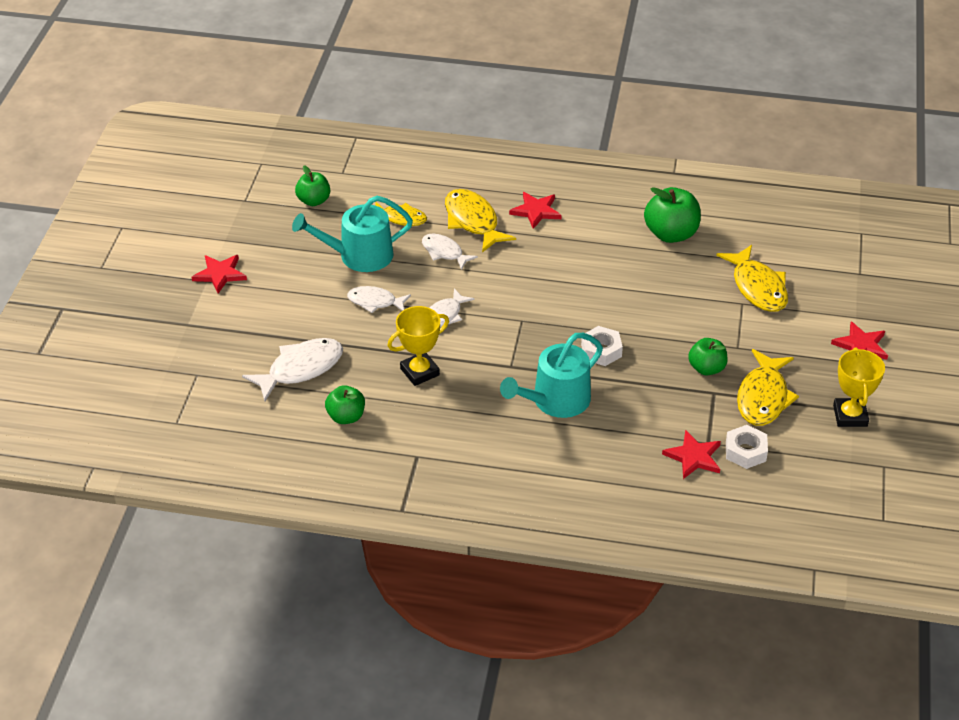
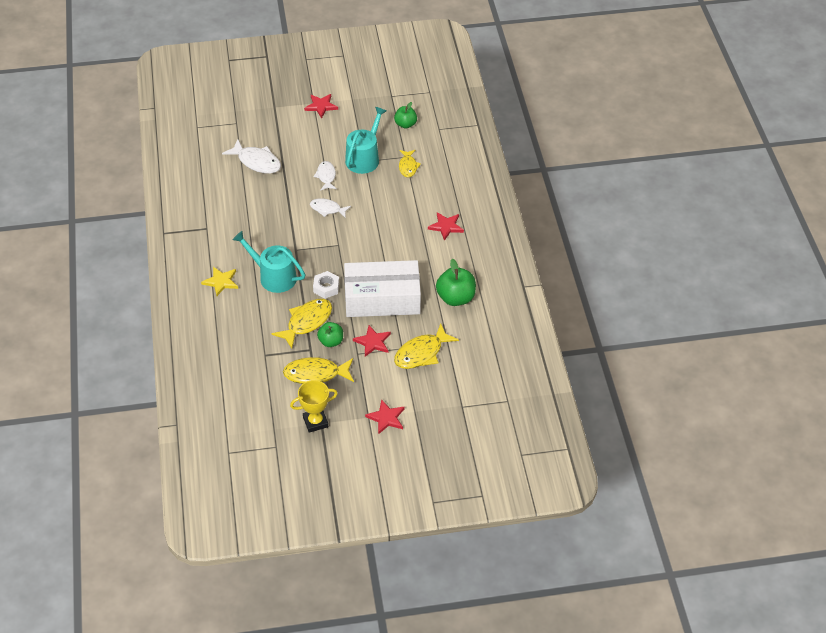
camera: 70 degrees right, 5 degrees up
(346, 417) = (226, 191): green apple -> none
(359, 256) = (364, 158): turquoise watering can -> turquoise watering can turned 60 degrees clockwise
(419, 372) = (274, 211): yellow trophy -> none
(444, 252) = (385, 194): white fish -> none
(473, 221) = (421, 199): yellow fish -> yellow fish (307, 322)
(541, 461) = (221, 282): none -> yellow star
(644, 301) = (382, 298): none -> white box
(694, 457) = (250, 350): red star -> red star (373, 342)
(745, 451) = (263, 374): white nut -> none

